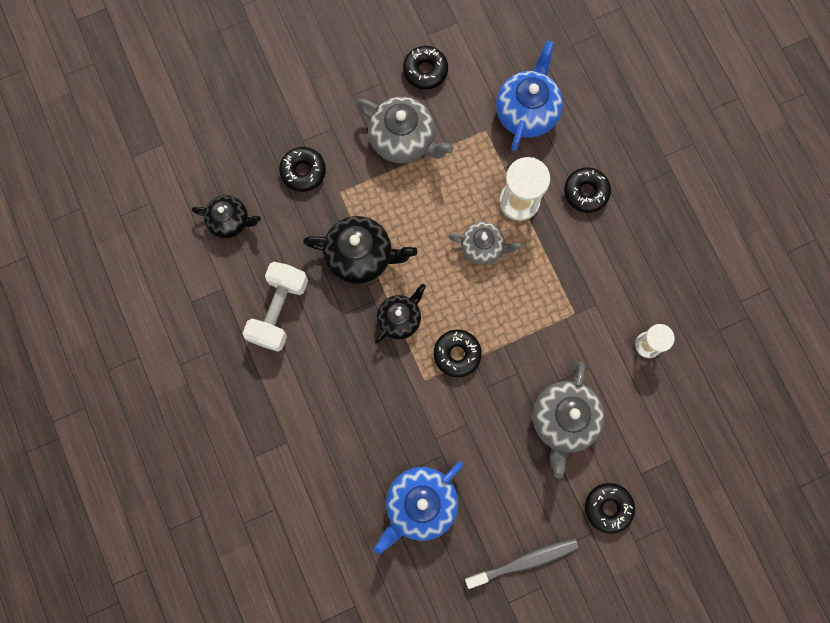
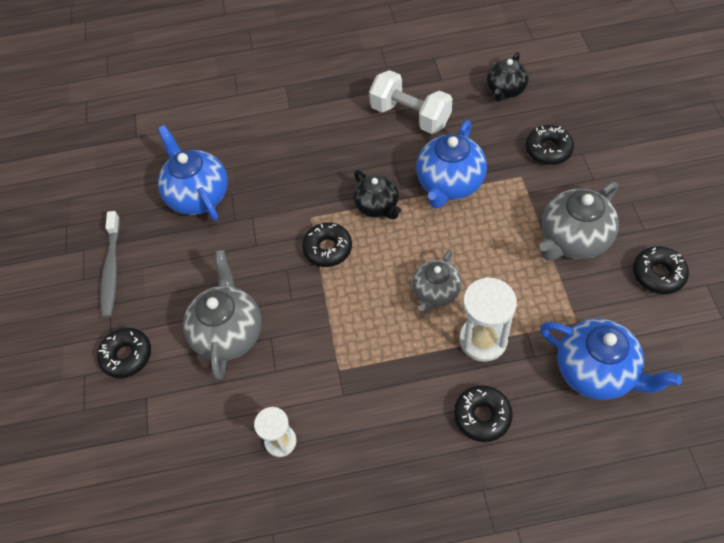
camera: 110 degrees right, 20 degrees down
(360, 256) = (449, 184): black teapot -> blue teapot
(563, 420) = (229, 332): grey teapot -> grey teapot turned 60 degrees clockwise

